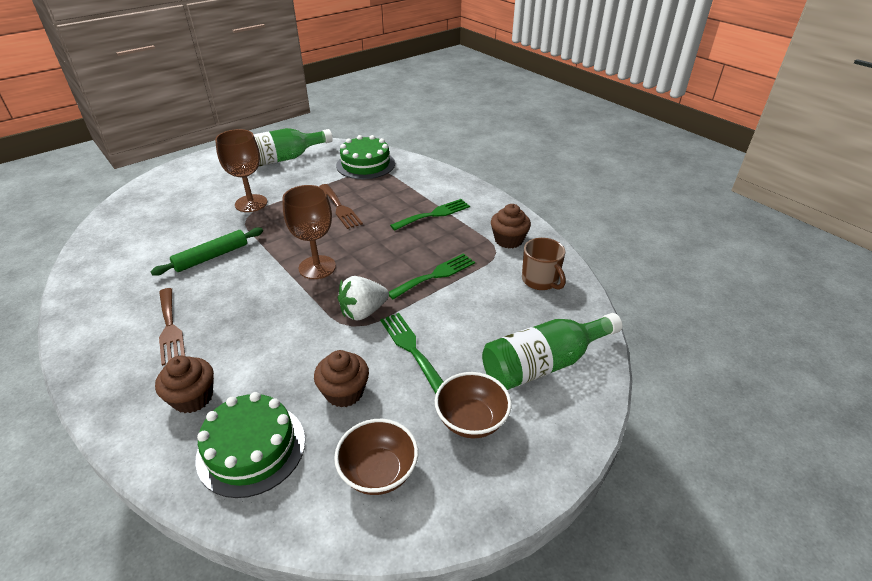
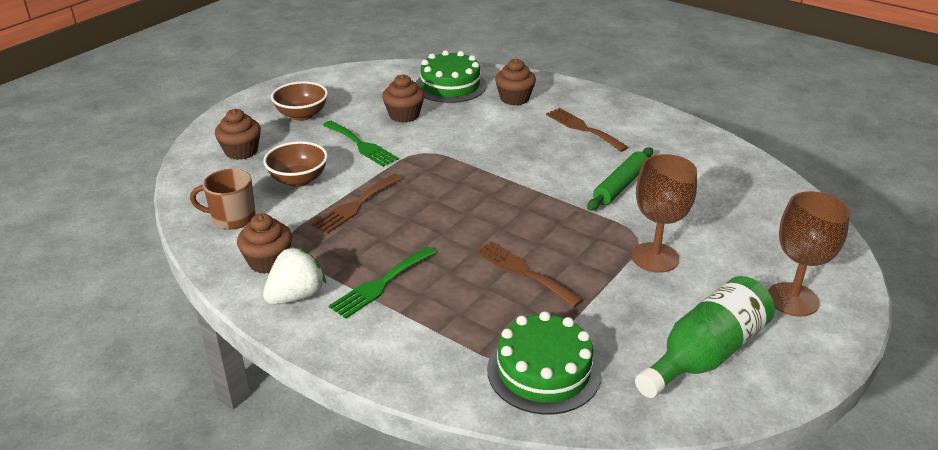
camera: 165 degrees right, 5 degrees down
(317, 267) = (493, 193): brown goblet -> brown goblet (792, 299)
(363, 312) = (418, 163): white strawberry -> white strawberry (296, 296)
(378, 472) = (360, 88): brown bowl -> brown bowl (298, 180)
(435, 275) = (356, 205): green fork -> brown fork
(540, 280) = (232, 218): brown mug -> brown mug turned 45 degrees counterclockwise
(543, 364) = (241, 151): green bottle -> brown cupcake

